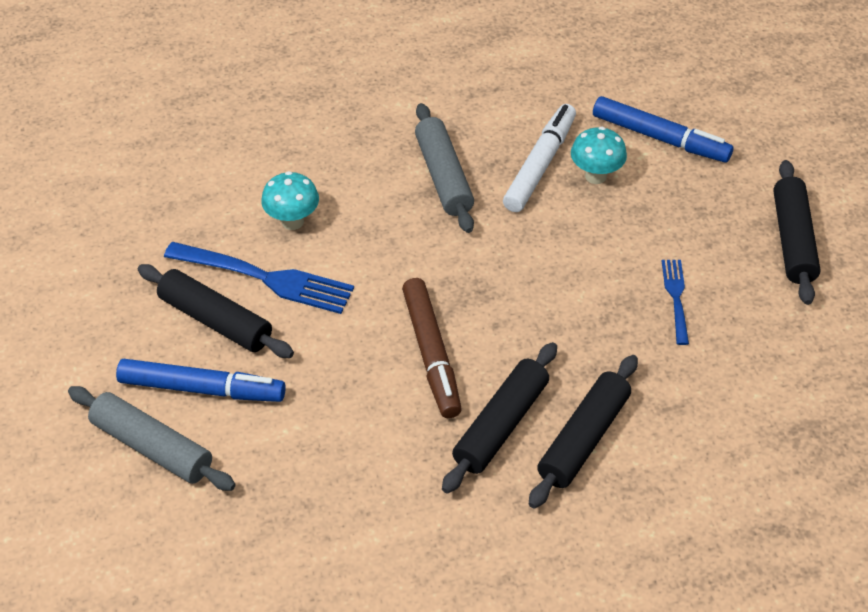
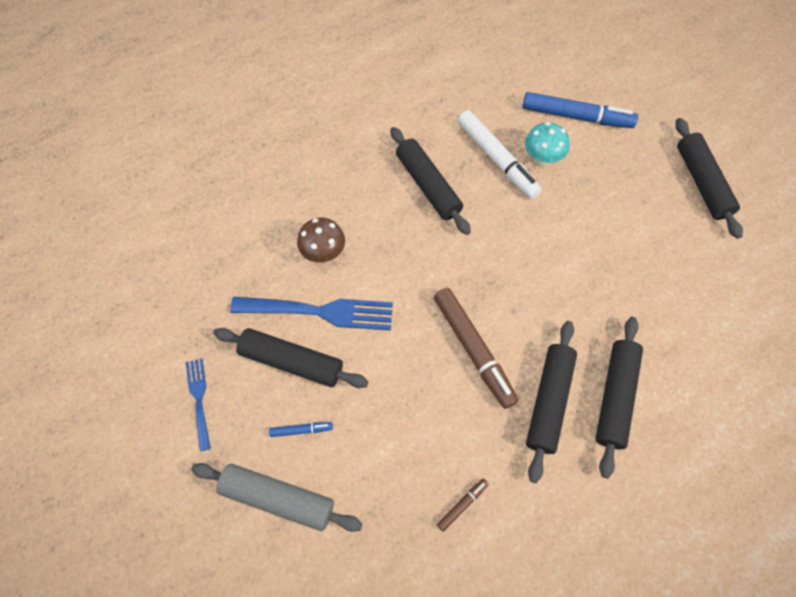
camera: 15 degrees left, 15 degrees up
(202, 389) = (301, 430): blue marker -> blue marker, size x0.44
(292, 221) = (324, 254): turquoise mushroom -> brown mushroom
(357, 502) = (462, 505): none -> brown marker
(444, 176) = (428, 186): grey rolling pin -> black rolling pin
(540, 165) = (497, 159): white marker -> white marker turned 135 degrees clockwise
(676, 298) = (637, 253): blue fork -> blue fork (199, 400)

